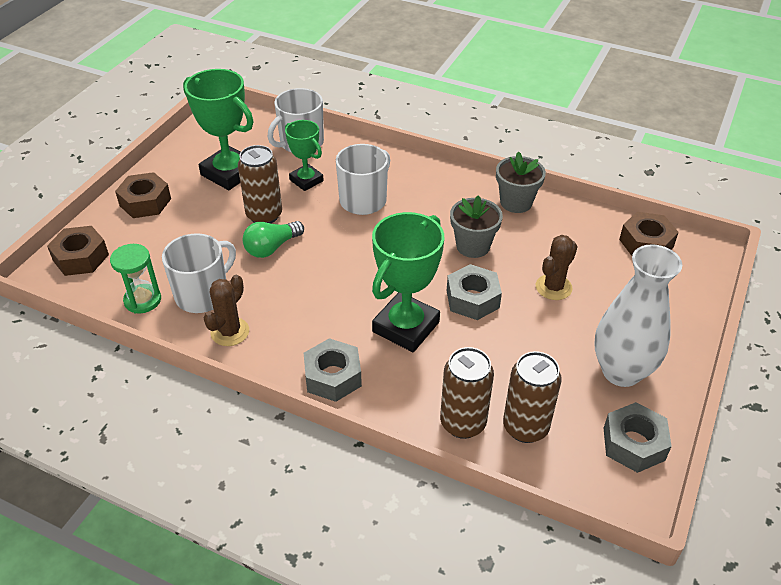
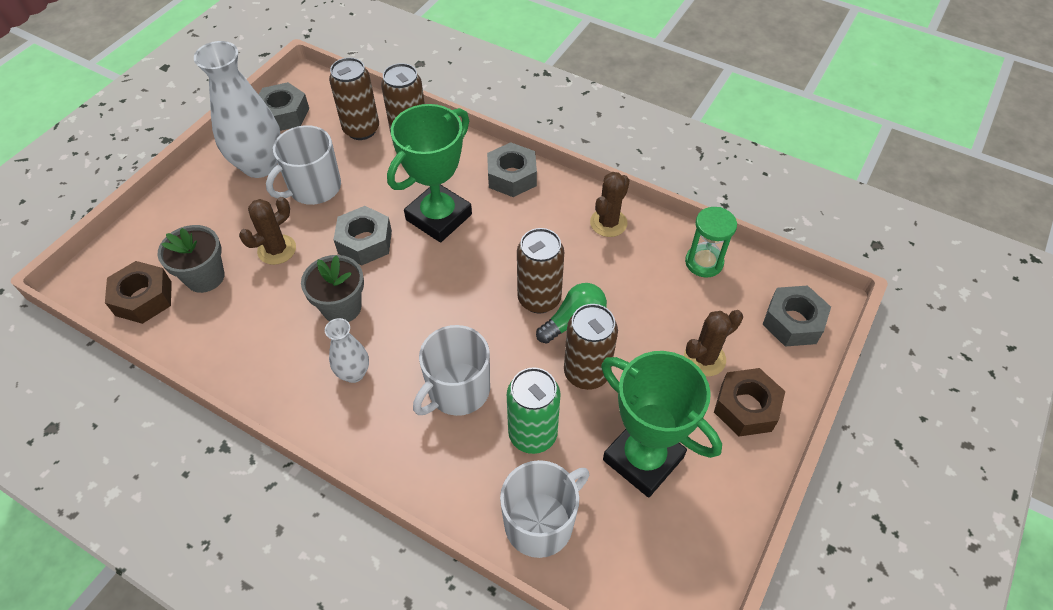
camera: 175 degrees left, 10 degrees up
(81, 257) = (793, 322): brown nut -> grey nut
(167, 229) = (704, 358): none -> brown cactus
(203, 294) = (642, 265): white mug -> white mug (314, 188)
(301, 262) = (539, 299): none -> brown can
(306, 180) = (532, 434): green trophy -> green can
(446, 205) = (354, 373): none -> white vase
(516, 202) = (263, 372): grey flower pot -> grey flower pot (205, 277)

